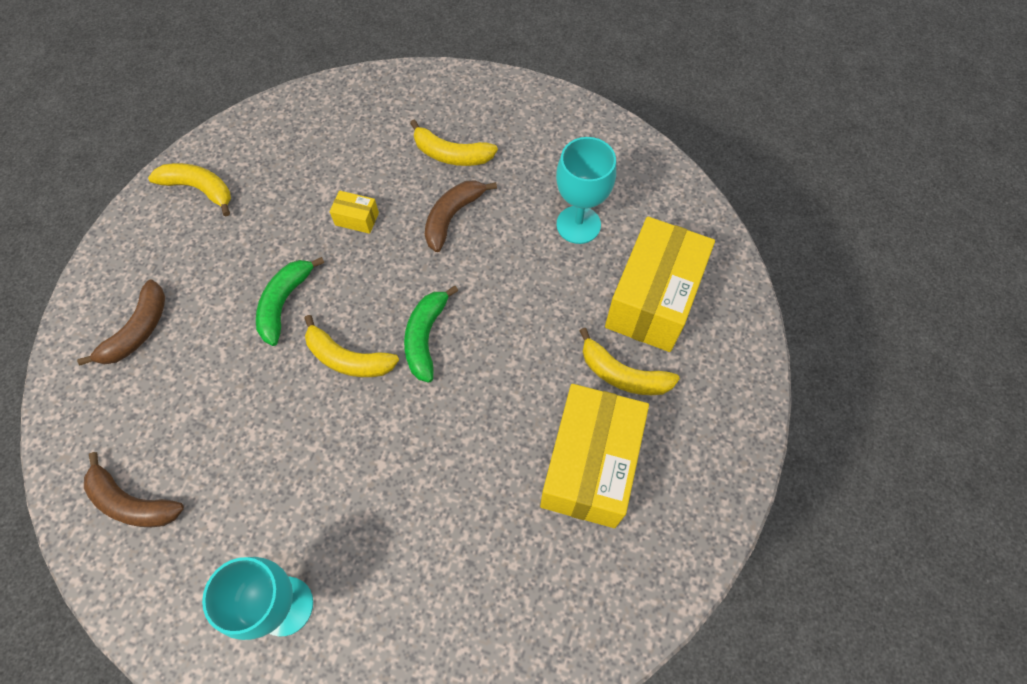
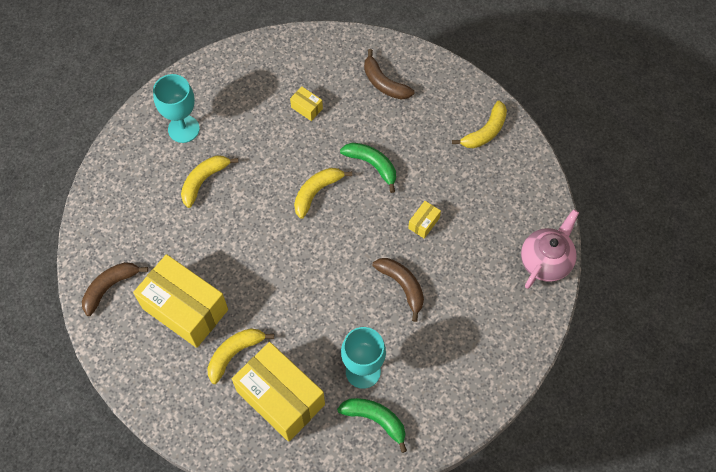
camera: 110 degrees right, 0 degrees up
(132, 502) = (274, 68): brown banana -> brown banana (110, 287)
(203, 423) = (306, 108): none -> yellow box
(368, 90) = (546, 261): none -> pink teapot
(426, 337) = (313, 241): green banana -> green banana (375, 420)
(451, 154) = (460, 302): yellow banana -> yellow banana (204, 181)

